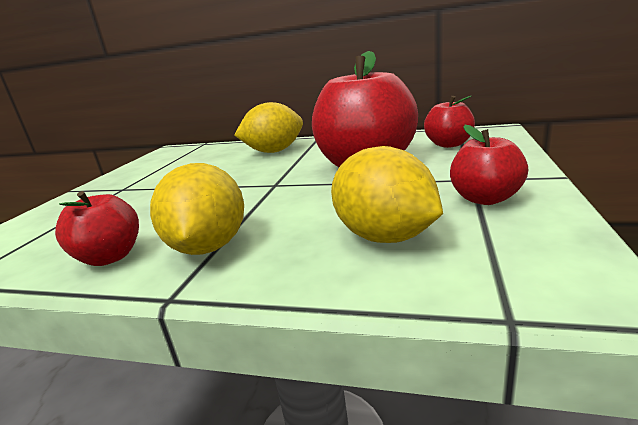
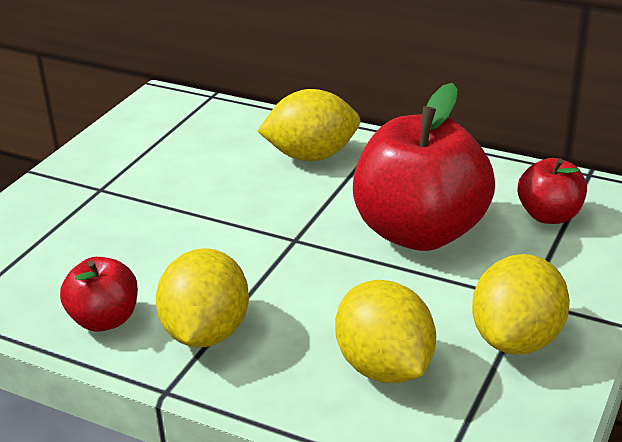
camera: 10 degrees right, 10 degrees up
(485, 199) = (516, 339): red apple -> yellow lemon

